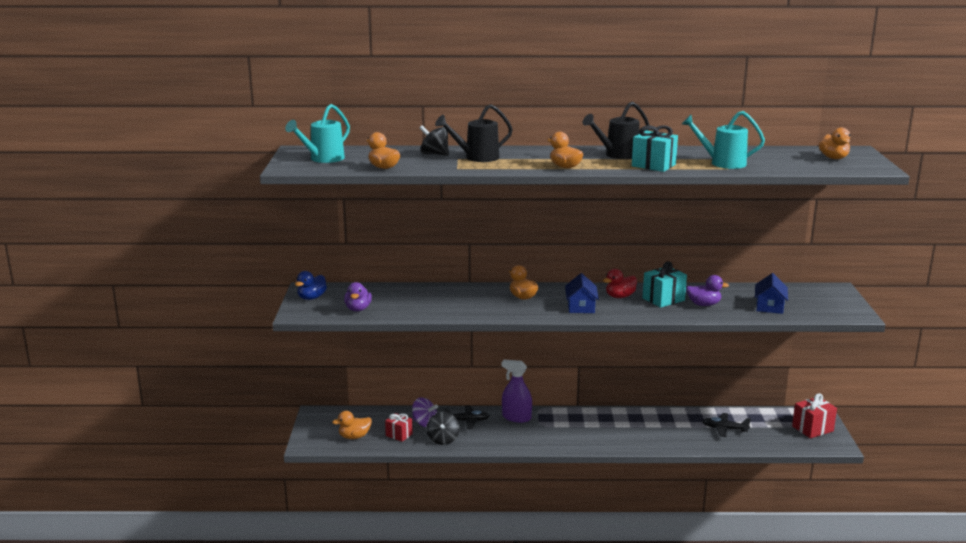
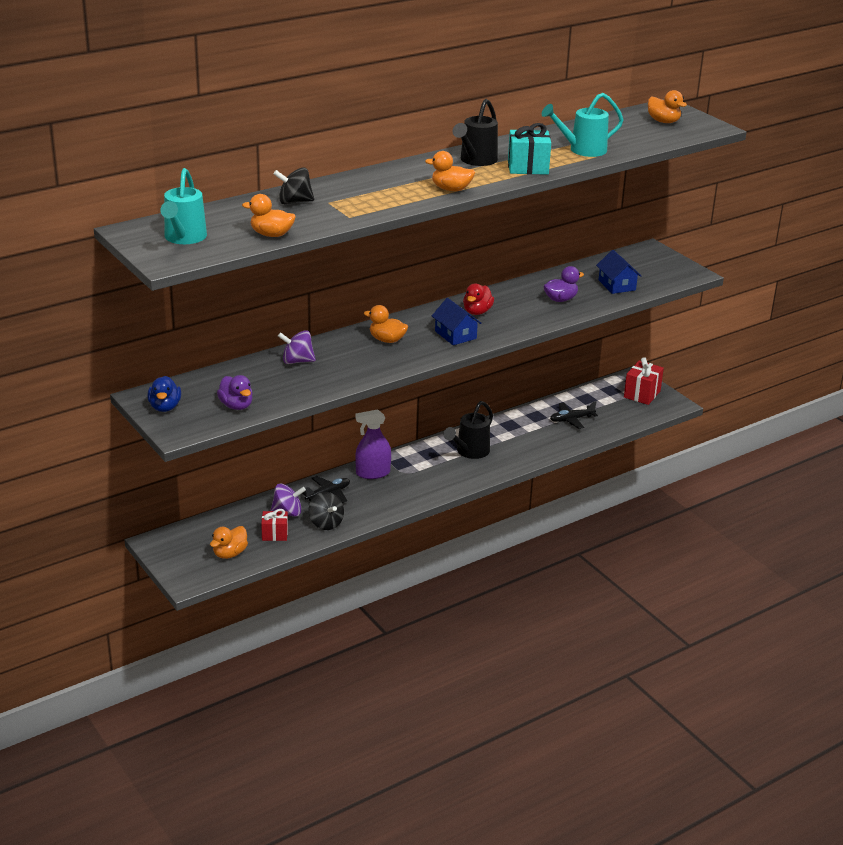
camera: 35 degrees left, 10 degrees up
(438, 294) = (297, 361): none -> purple spinning top
(477, 157) = (346, 196): black watering can -> black watering can (469, 452)
(663, 299) = (519, 304): turquoise gift -> none

